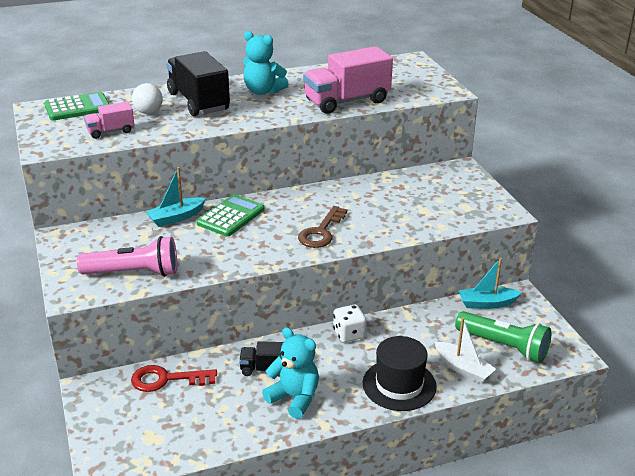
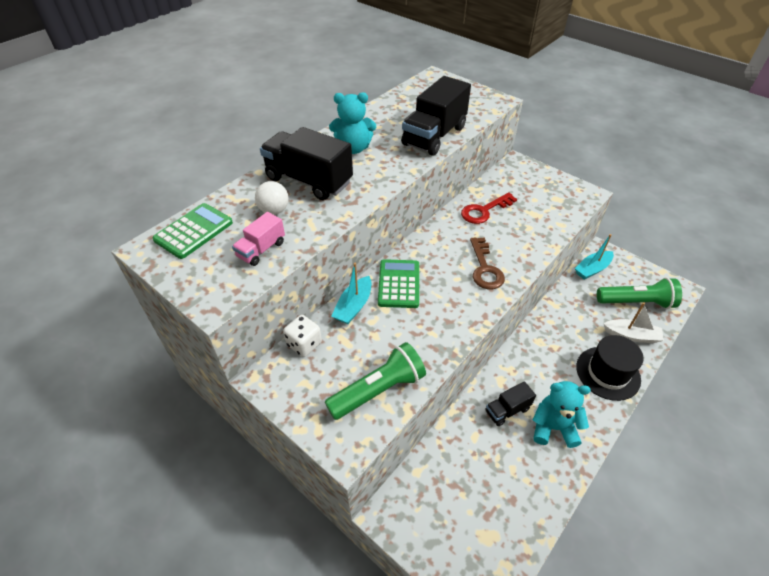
camera: 30 degrees left, 15 degrees up
(134, 273) = (379, 390): pink flashlight -> green flashlight
(166, 379) = (443, 466): red key -> red key (484, 211)
(347, 101) = (434, 136): pink truck -> black truck
(349, 334) = (533, 343): white dice -> white dice (304, 344)

